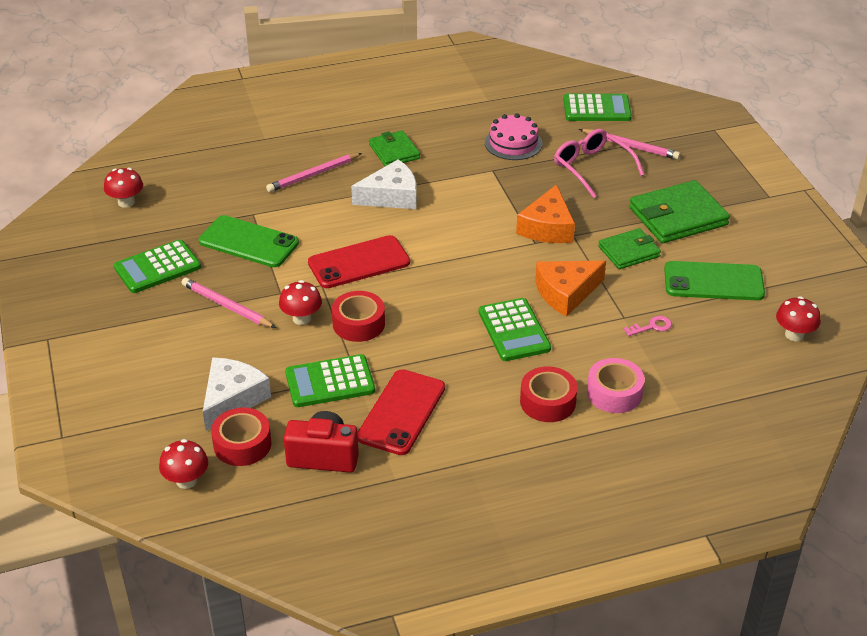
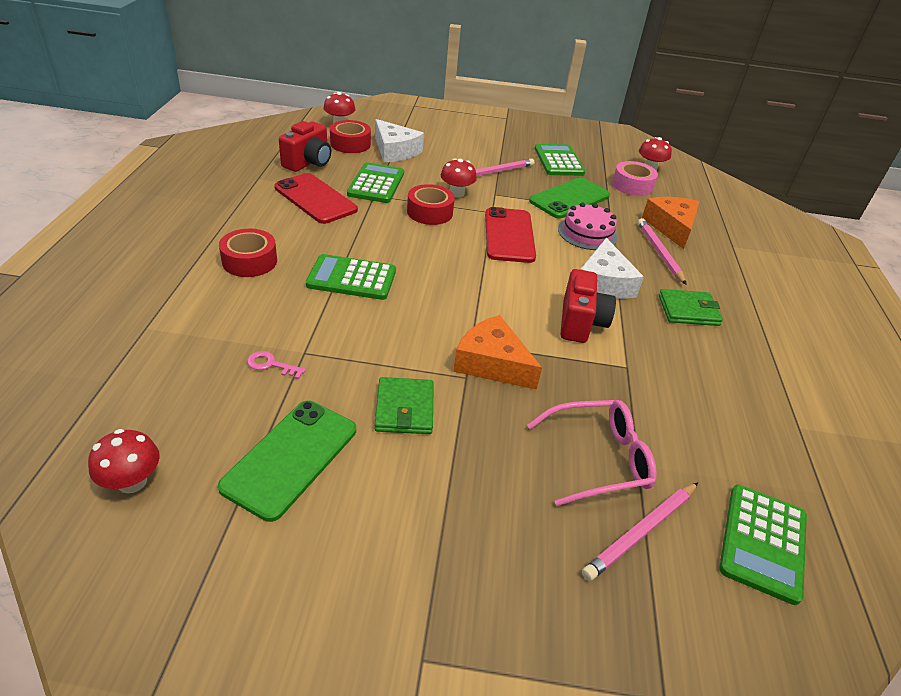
camera: 110 degrees right, 0 degrees up
(460, 198) = (580, 323): none -> red camera
(513, 143) = (682, 407): pink cake -> pink cake (587, 233)
(566, 293) = (375, 330): orange cheese -> orange cheese (671, 227)
(614, 393) = (216, 299): pink tape -> pink tape (632, 186)
(652, 326) = (271, 365): pink key -> pink key turned 105 degrees clockwise
(678, 216) = (442, 495): green wallet -> none

